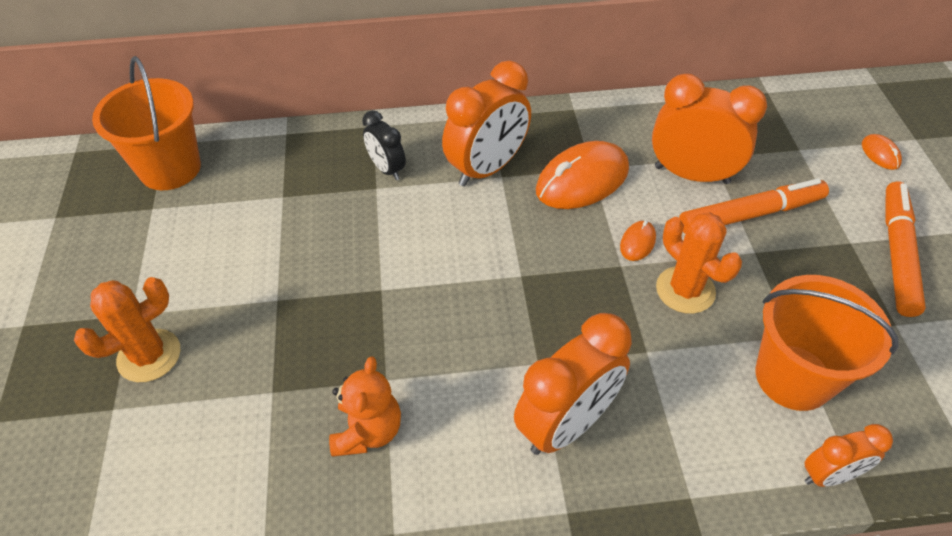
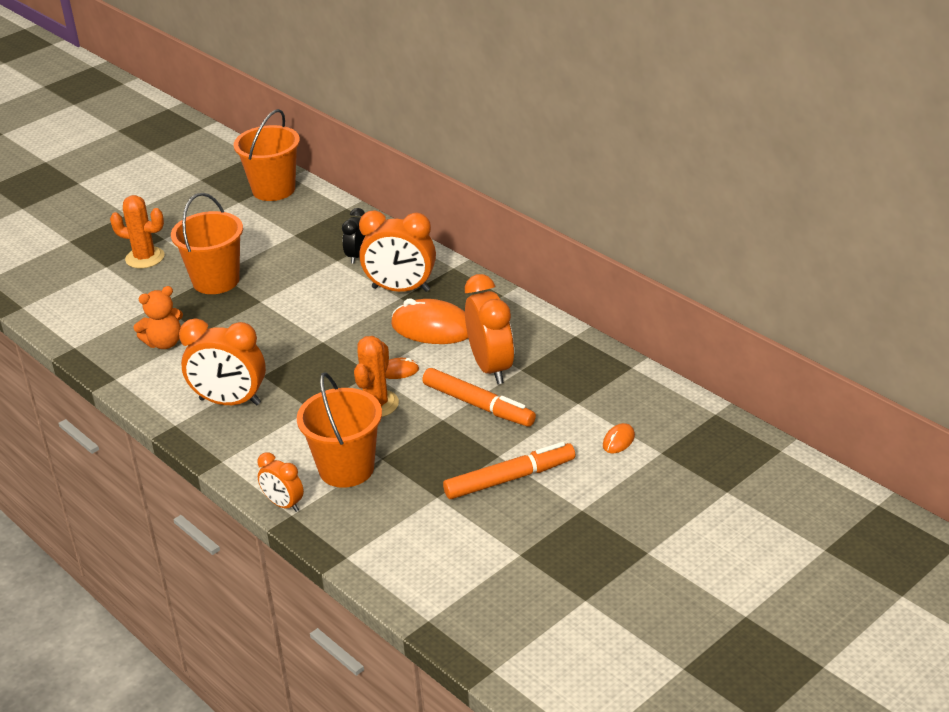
camera: 55 degrees right, 15 degrees down
(290, 309) = (216, 281): none -> orange bucket

